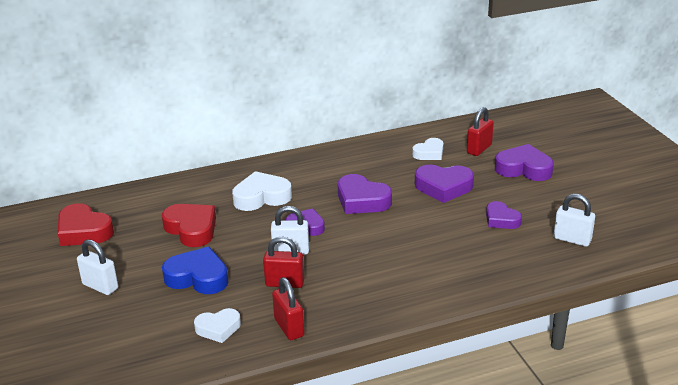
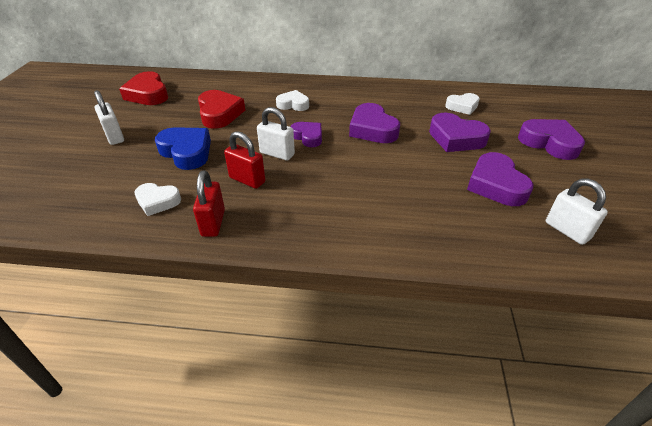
camera: 25 degrees right, 10 degrees up
(261, 197) = (293, 104): white heart -> white heart, size x0.64
(479, 149) = (513, 114): red padlock -> none
(501, 220) = (496, 185): purple heart -> purple heart, size x1.56

